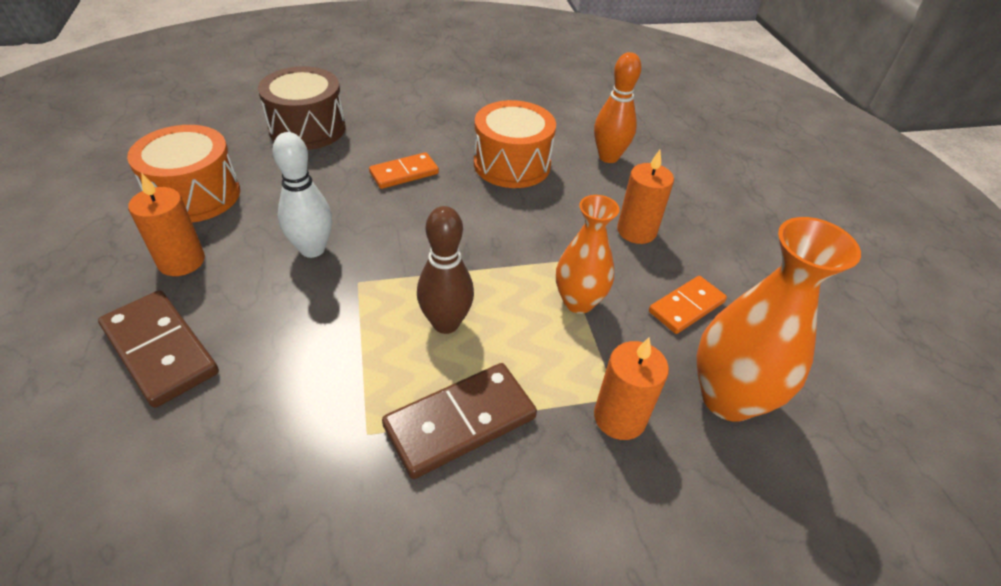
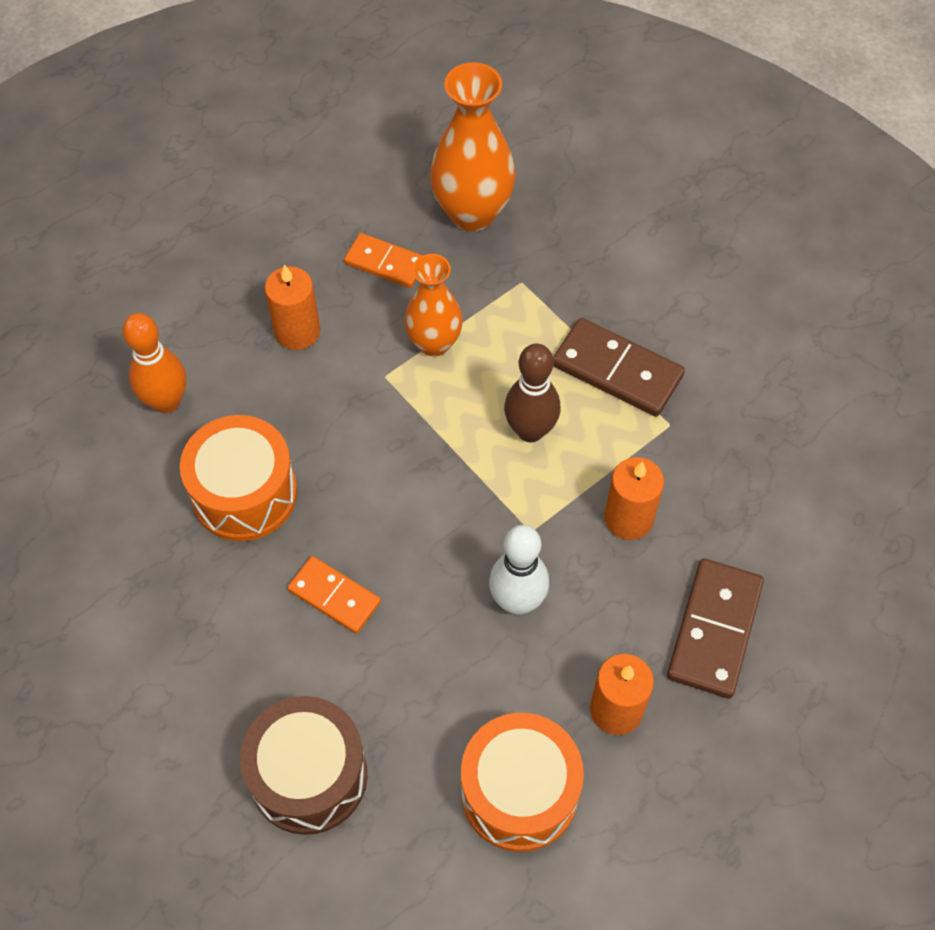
camera: 115 degrees left, 15 degrees up
(619, 417) = (539, 274): orange candle -> orange candle (628, 518)

